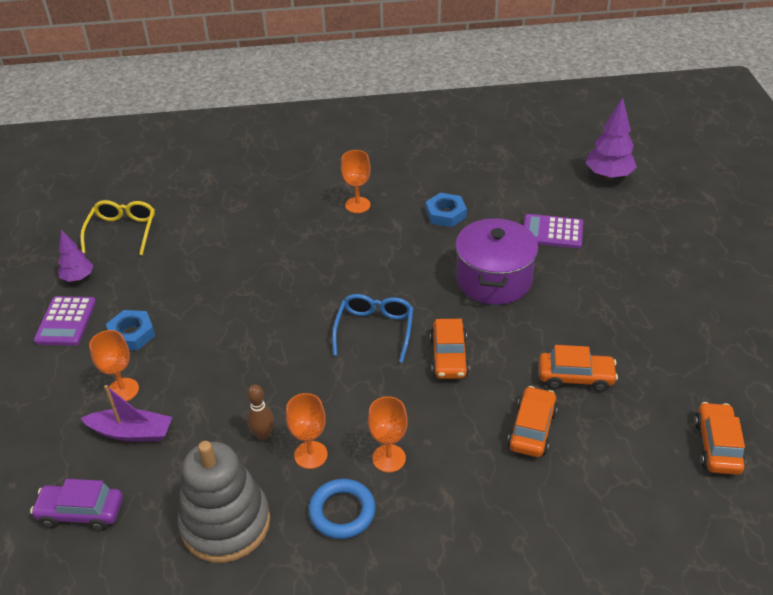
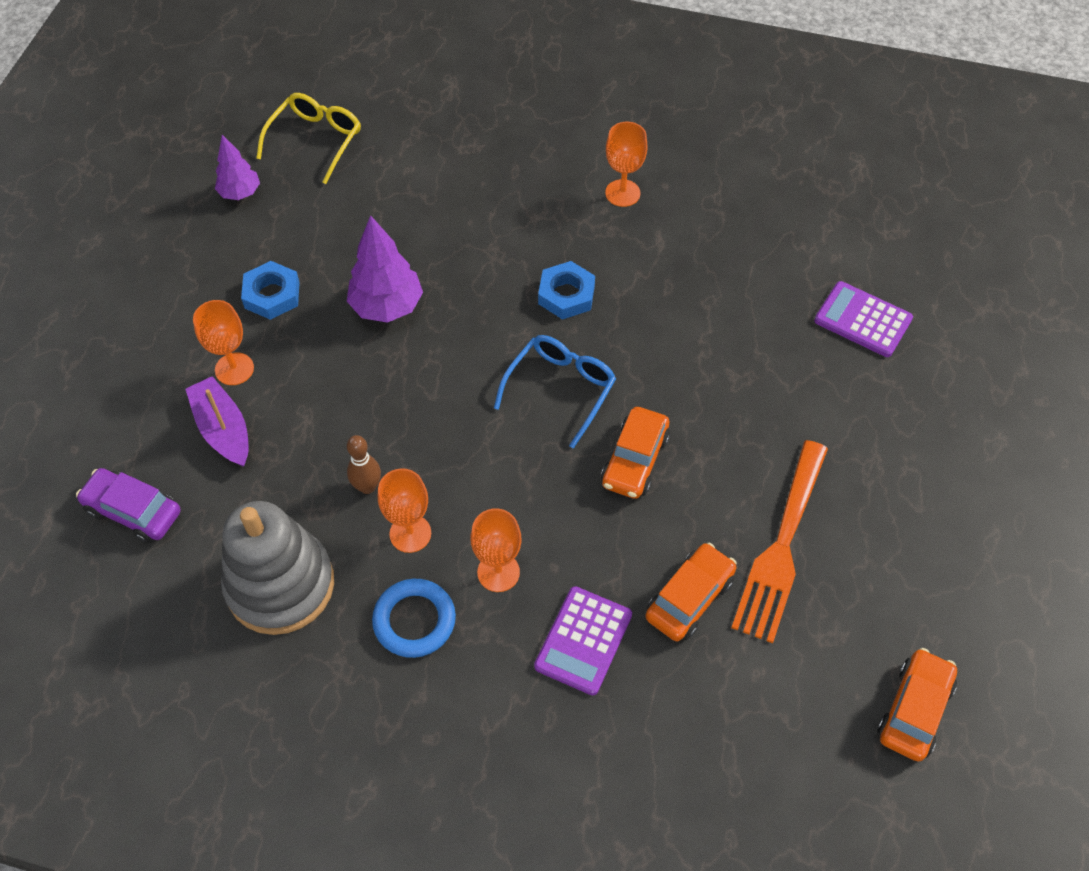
camera: 20 degrees right, 15 degrees up
(66, 321) = (204, 251): purple calculator -> purple calculator (583, 640)
(132, 432) = (223, 429): purple boat -> purple boat turned 150 degrees counterclockwise
(445, 214) = (732, 244): blue nut -> blue nut (566, 295)
(494, 279) = (747, 367): purple pot -> none
(575, 377) = (781, 547): orange car -> orange fork
(608, 176) = (990, 254): purple tree -> purple tree (387, 307)

